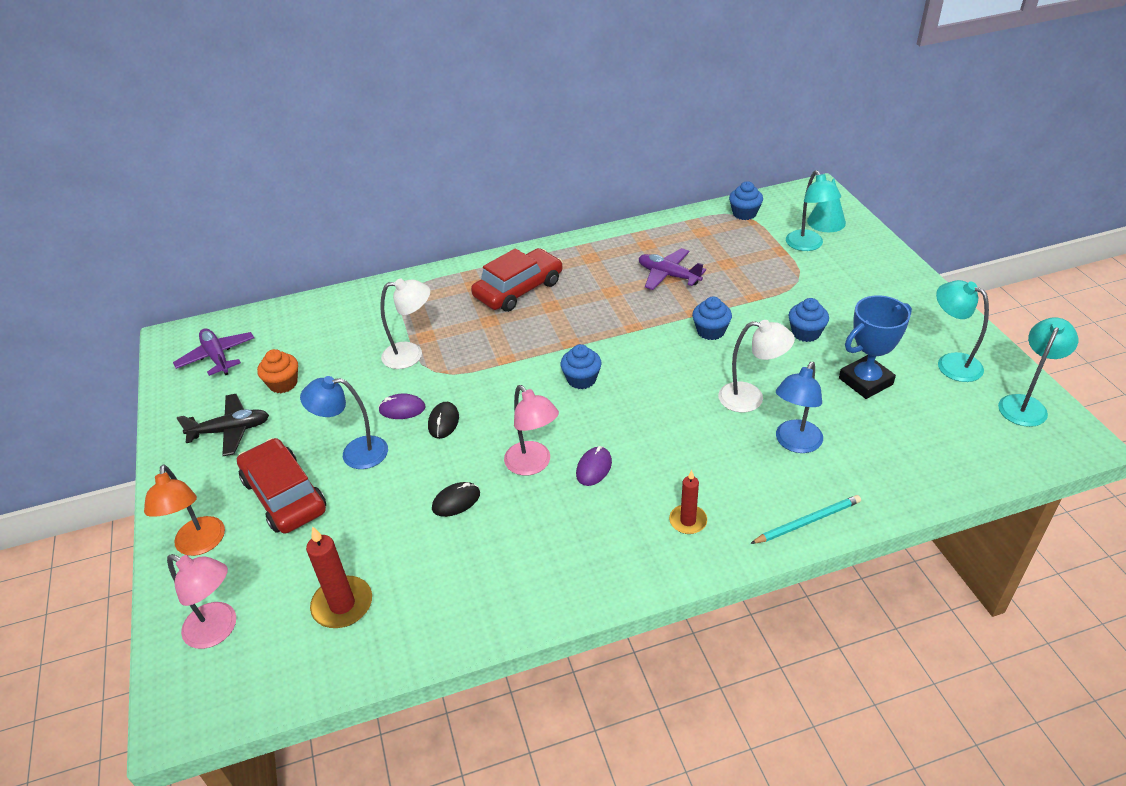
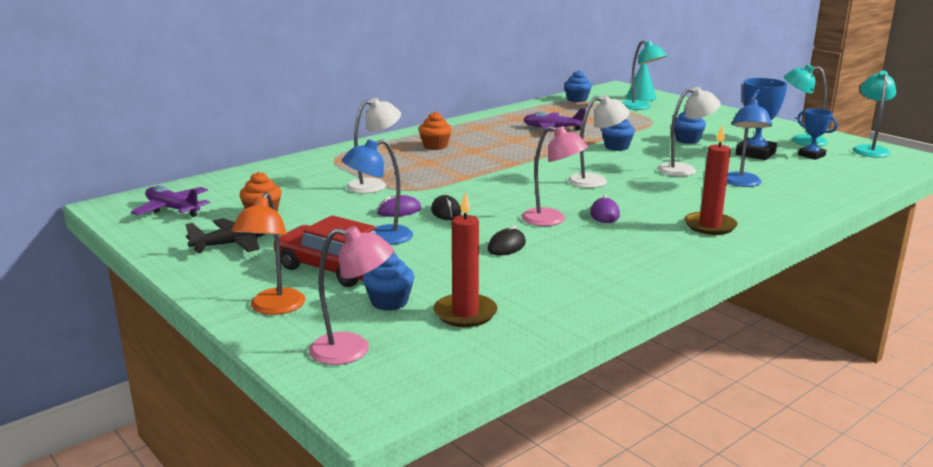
camera: 25 degrees left, 20 degrees down
(199, 545) = (273, 308): orange lamp -> orange lamp turned 45 degrees clockwise
(518, 289) = (435, 146): red car -> orange cupcake
(581, 379) = (542, 178): blue cupcake -> blue cupcake (389, 302)
(634, 398) = (595, 181): none -> white lamp
(688, 521) = (710, 226): red candle -> red candle, size x1.54
(807, 521) = (796, 213): turquoise pencil -> none
(934, 401) = (811, 155): none -> blue trophy

